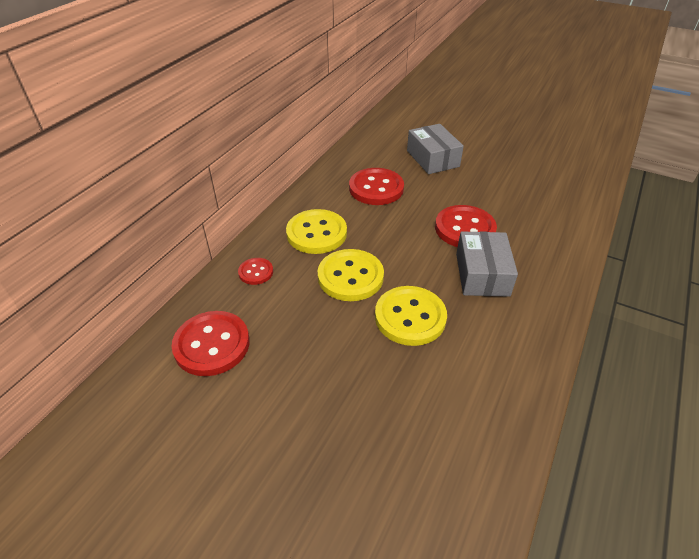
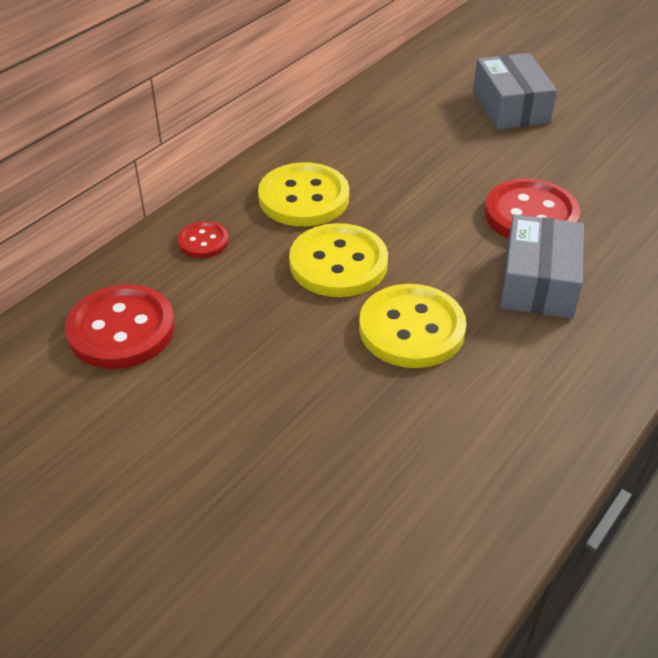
camera: 10 degrees right, 0 degrees up
(376, 188) = (410, 143): red button -> none

